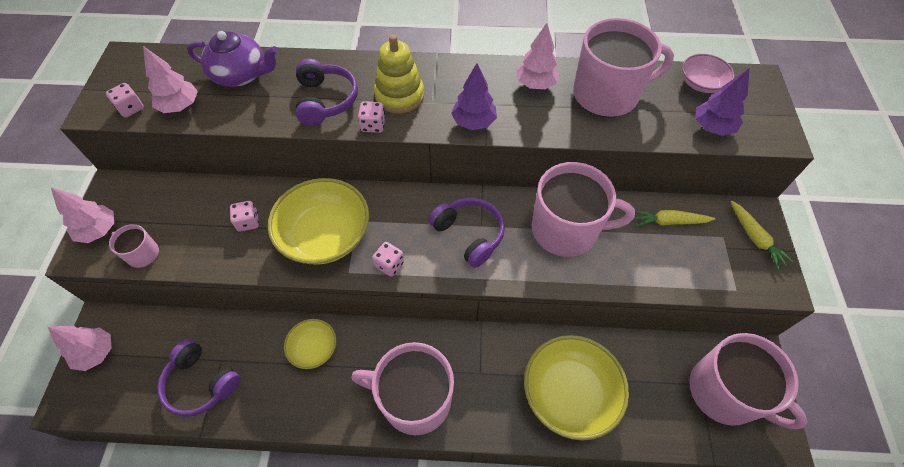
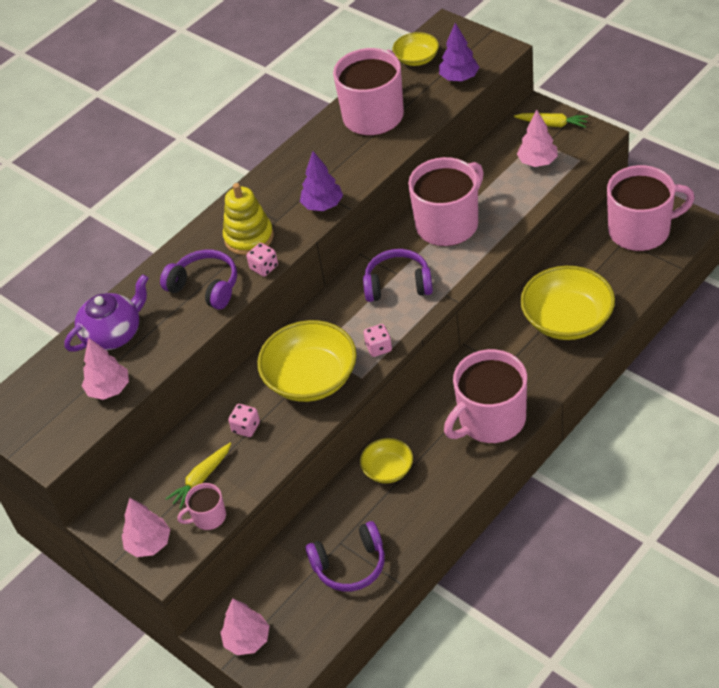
camera: 45 degrees left, 10 degrees down
(131, 108) = (75, 426): pink dice -> none
(535, 84) = (322, 150): pink tree -> pink tree (537, 162)
(669, 222) = (497, 161): yellow carrot -> yellow carrot (201, 479)
(701, 83) = (416, 59): pink bowl -> yellow bowl

